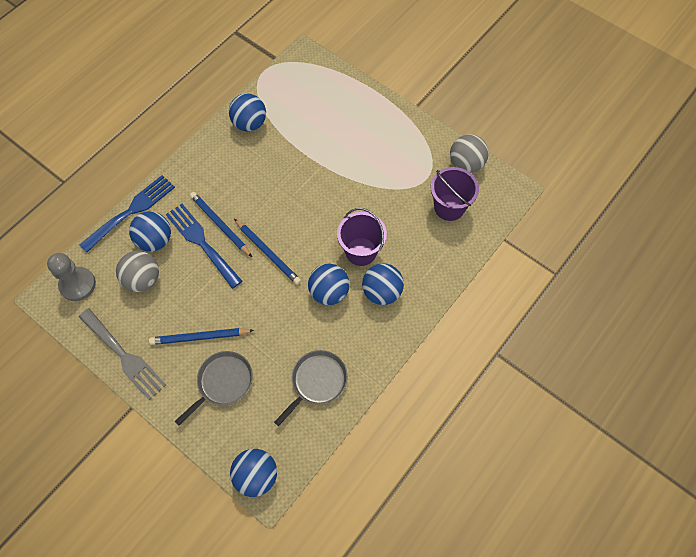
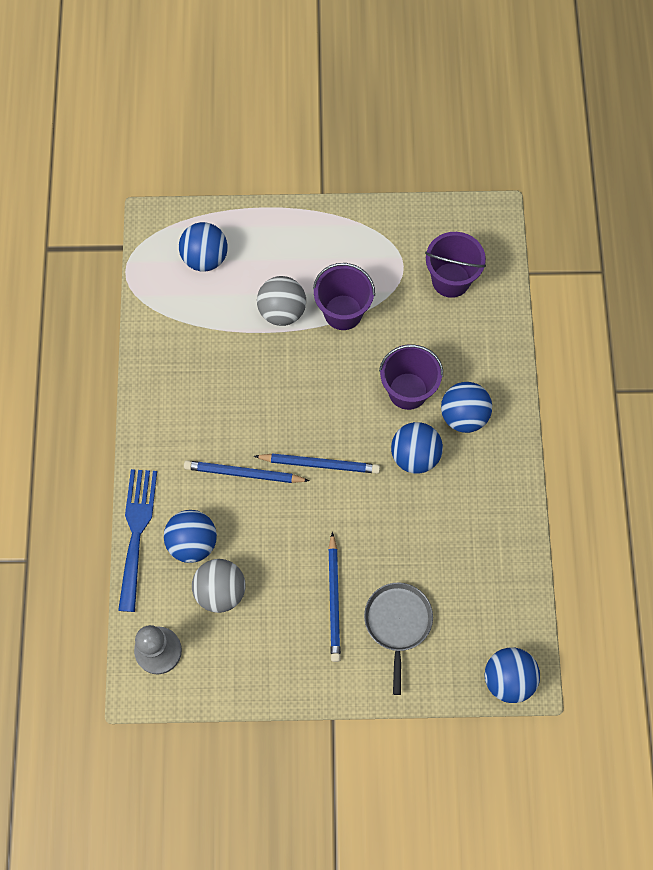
camera: 40 degrees left, 5 degrees up
(124, 356) = (278, 678): grey fork -> none
(200, 337) = (334, 599): blue pencil -> blue pencil turned 45 degrees counterclockwise
(201, 242) = (242, 506): blue fork -> none
(249, 123) = (168, 342): blue ball -> blue ball (205, 258)
(317, 382) = (483, 549): grey pan -> none
(365, 178) = (343, 312): none -> purple bucket
(466, 164) = (427, 222): grey ball -> grey ball (282, 311)

